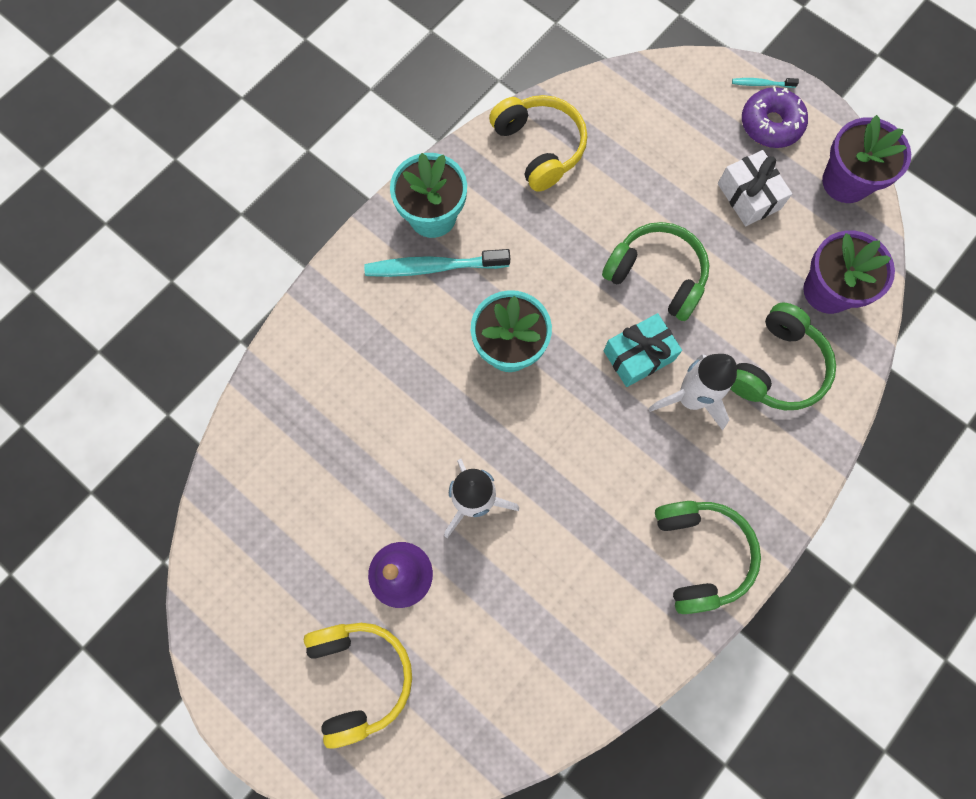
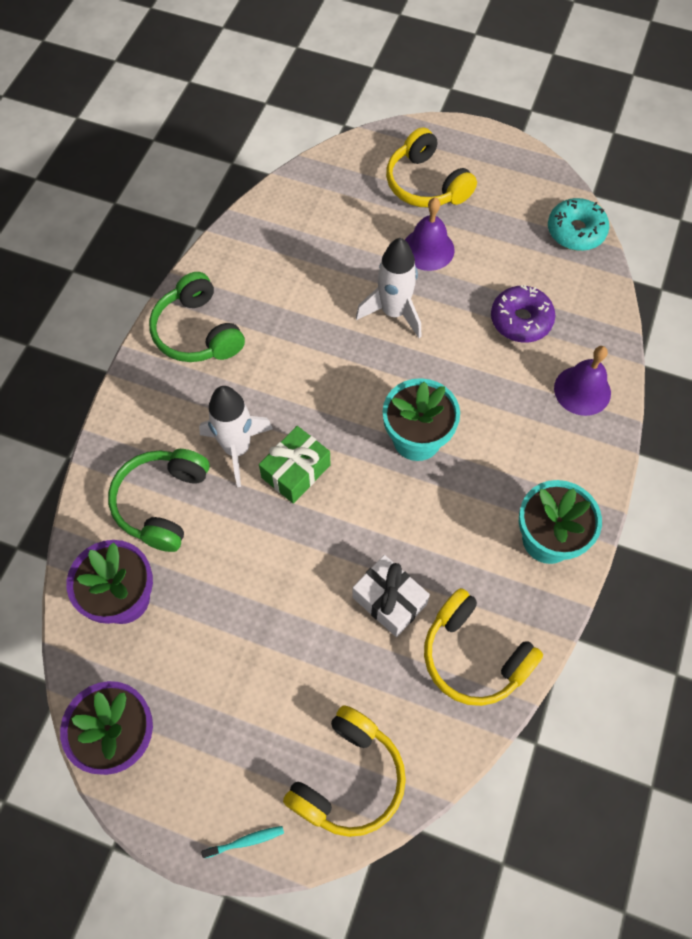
camera: 160 degrees right, 10 degrees down
(220, 536) = (576, 231): none -> turquoise donut
(324, 342) = (582, 390): none -> purple bell
(433, 267) = (521, 488): turquoise toothbrush -> none
(638, 355) = (296, 471): turquoise gift -> green gift
(656, 276) = (302, 554): green headphones -> none
(672, 98) = (348, 778): none -> yellow headphones
(748, 196) = (228, 678): white gift -> white gift (389, 600)
(770, 124) = (223, 784): purple donut -> purple donut (521, 320)

